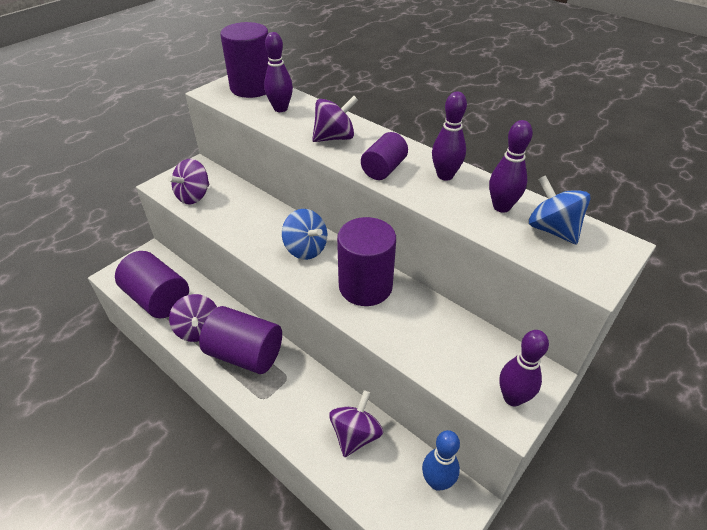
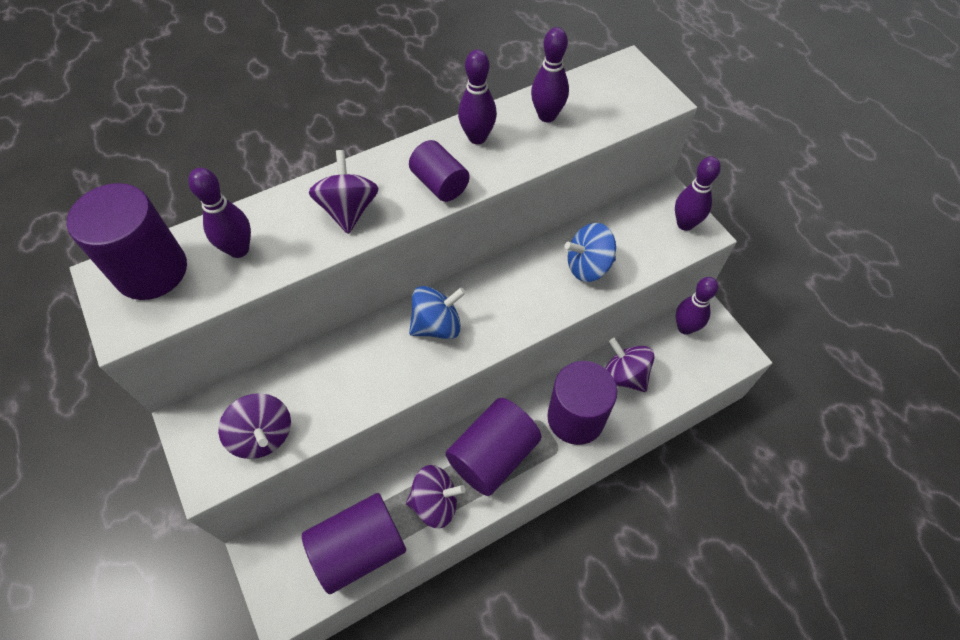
camera: 70 degrees left, 15 degrees up
(365, 286) = (520, 286): purple cylinder -> purple cylinder (575, 418)
(437, 481) = (685, 327): blue bowling pin -> purple bowling pin
(552, 229) = (593, 96): blue spinning top -> blue spinning top (588, 266)

